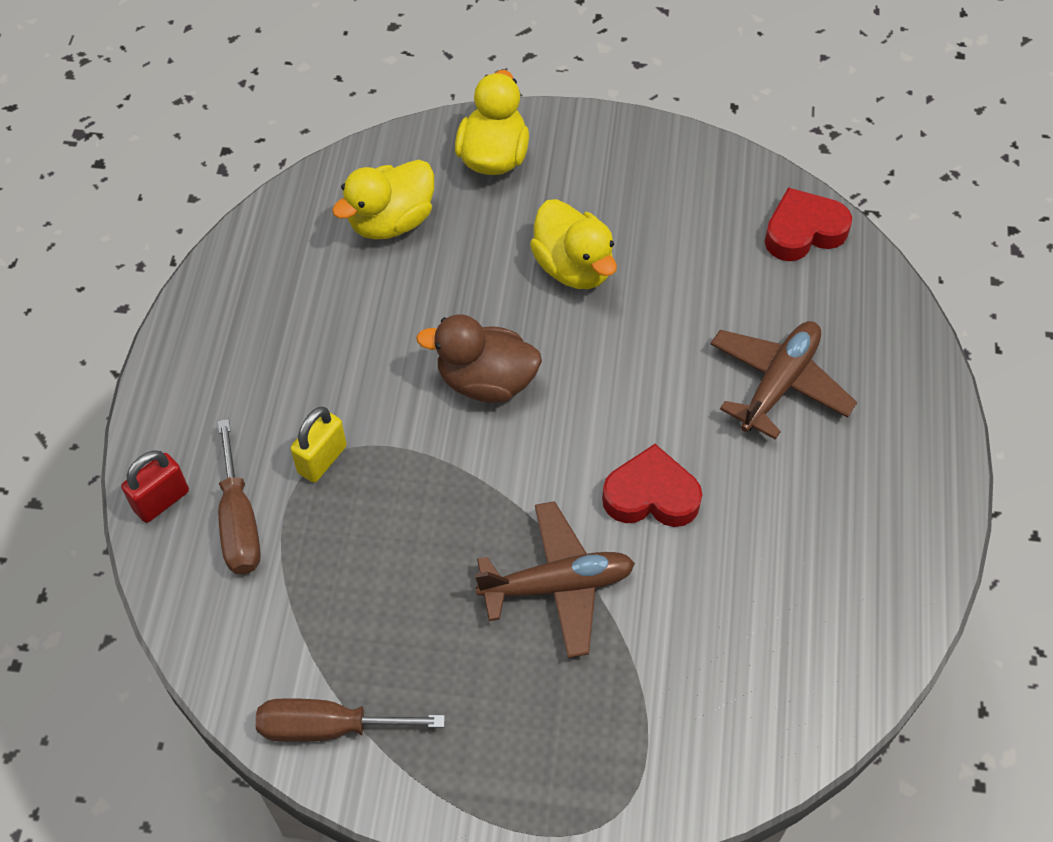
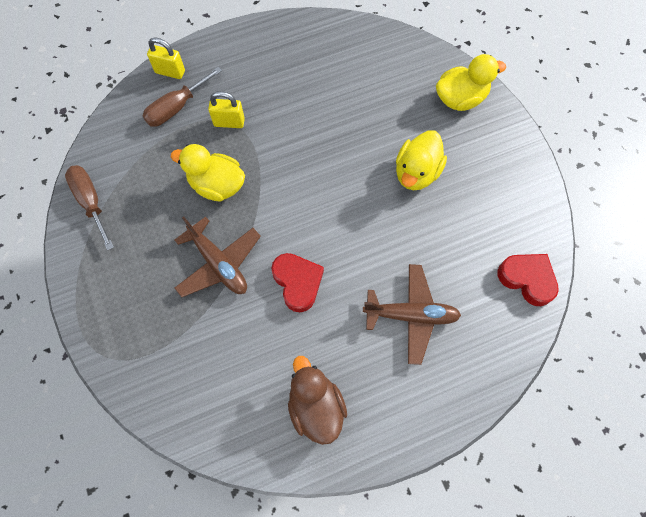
camera: 60 degrees right, 10 degrees up
(161, 500) = (170, 72): red padlock -> yellow padlock
(391, 221) = (385, 76): yellow duck -> yellow duck (217, 185)
(486, 381) = (318, 168): brown duck -> brown duck (315, 406)

